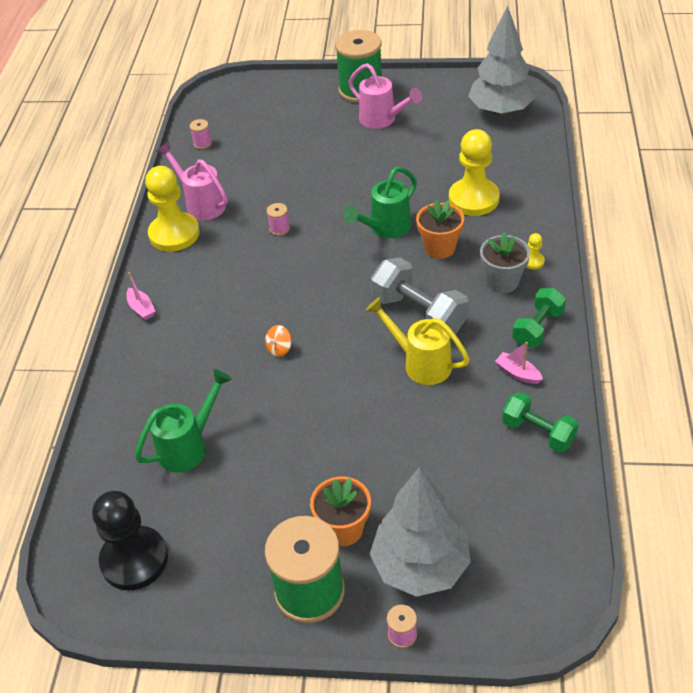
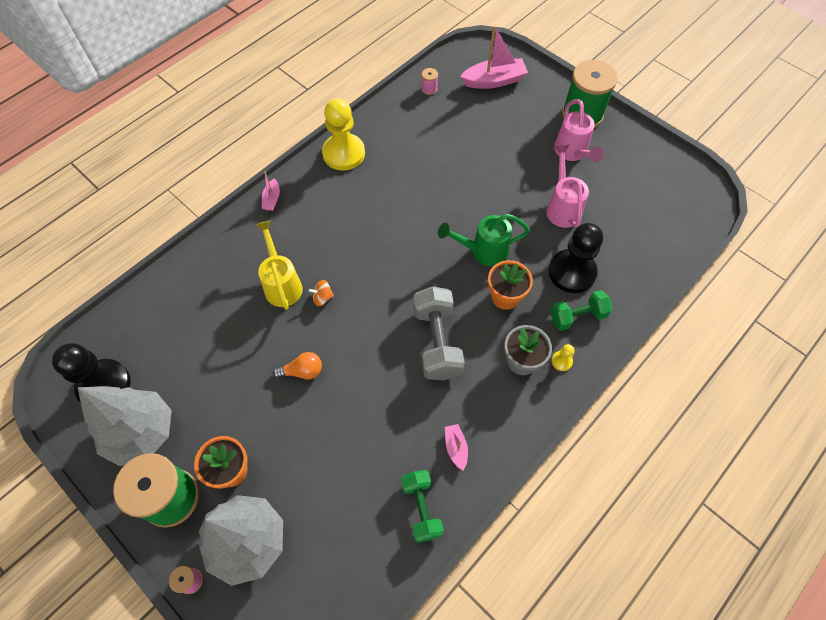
camera: 35 degrees right, 15 degrees up
(188, 446) = (204, 328): green watering can -> none
(201, 204) = (382, 141): pink watering can -> pink watering can (562, 207)
(256, 107) = (494, 81): none -> pink boat
(279, 229) = (412, 198): pink spool -> none
(324, 413) = (302, 371): none -> orange light bulb
(421, 363) = (399, 384): yellow watering can -> yellow watering can (282, 284)
(473, 199) = (572, 272): yellow pawn -> black pawn
(500, 111) = (672, 206): grey tree -> grey tree (141, 433)
(537, 328) = (507, 422): green dumbbell -> green dumbbell (577, 316)

